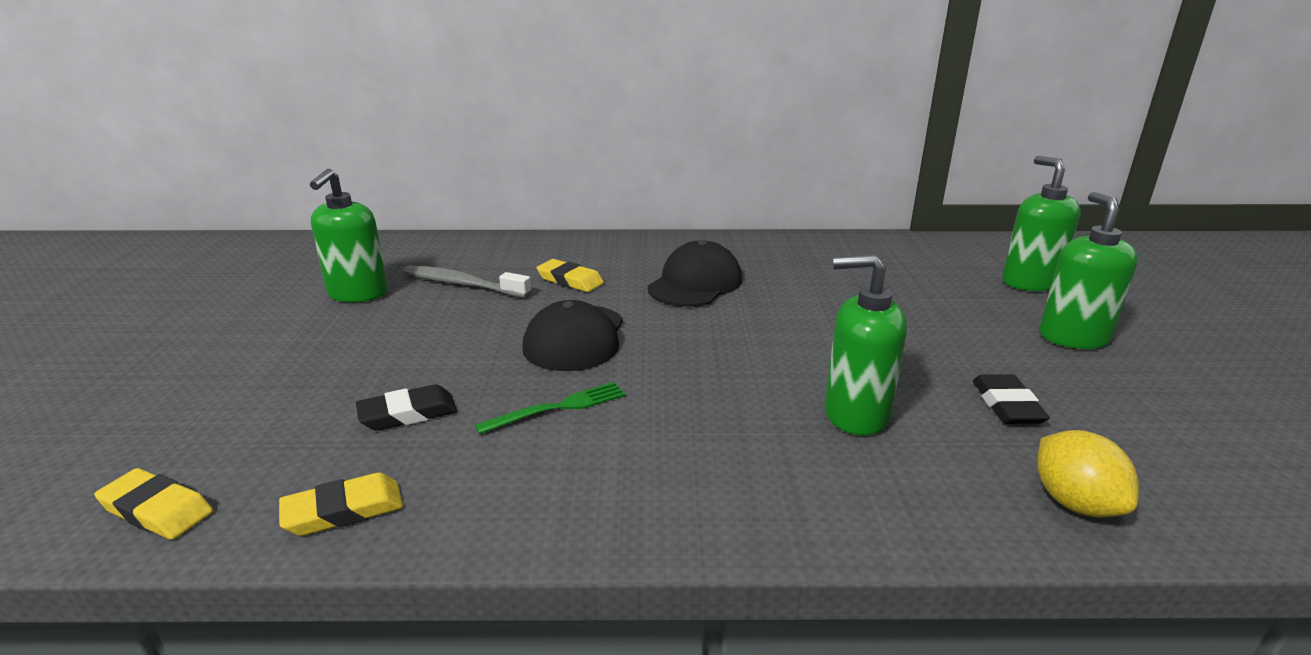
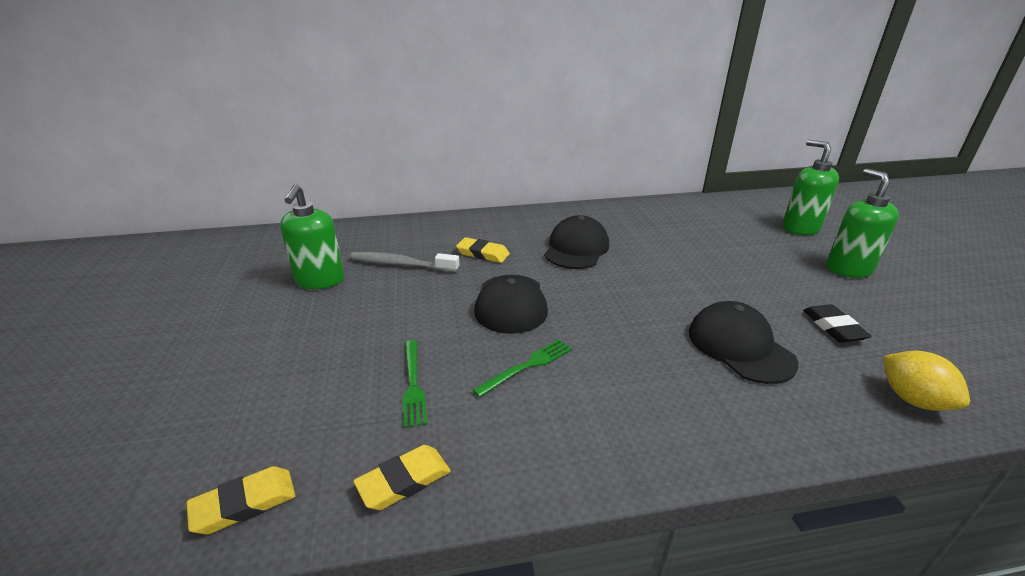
camera: 10 degrees left, 5 degrees up
(157, 510) = (244, 504): yellow eraser -> yellow eraser turned 45 degrees counterclockwise
(408, 413) = (413, 385): black eraser -> green fork
(855, 414) = (740, 346): green soap dispenser -> black cap

